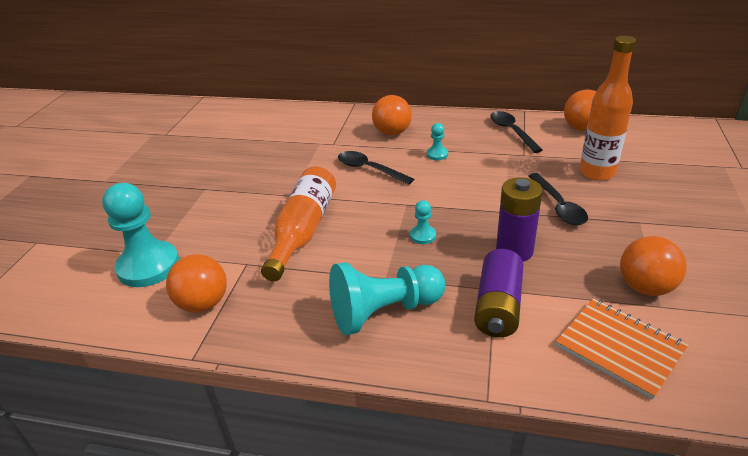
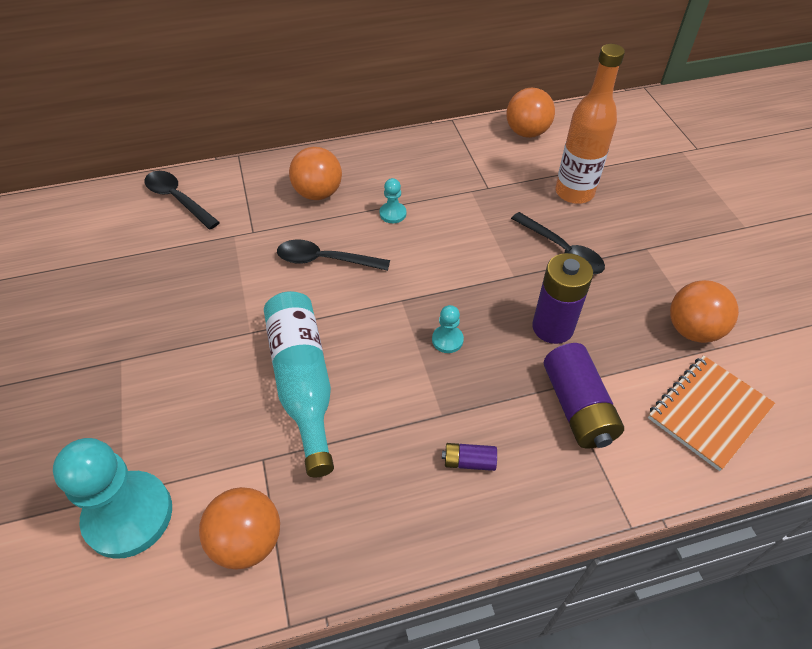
camera: 30 degrees left, 15 degrees up
(303, 231) = (303, 382): orange bottle -> turquoise bottle
(384, 311) = (469, 461): turquoise pawn -> purple battery
(512, 131) = (456, 156): black spoon -> black spoon (178, 199)
(619, 348) = (708, 412): orange notebook -> orange notebook turned 60 degrees counterclockwise

